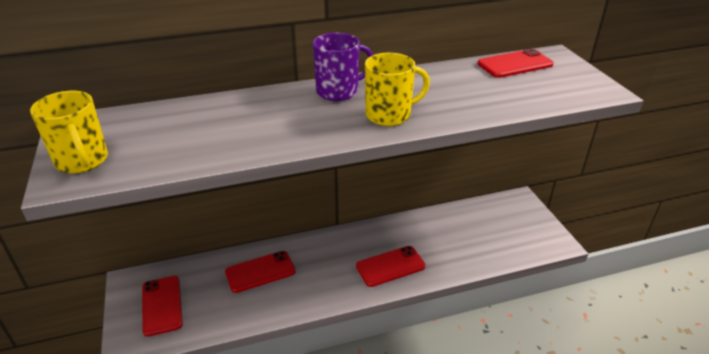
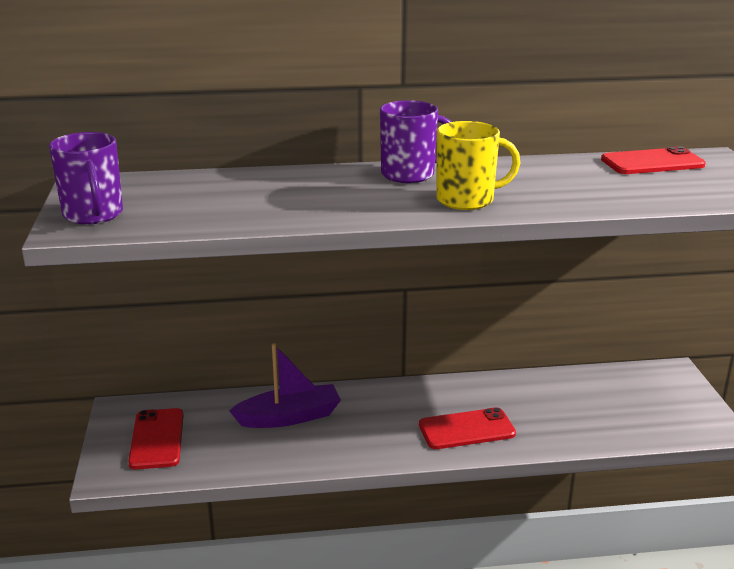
camera: 10 degrees right, 10 degrees down
(82, 161) = (93, 215): yellow mug -> purple mug
(260, 272) = (289, 417): red phone -> purple boat

